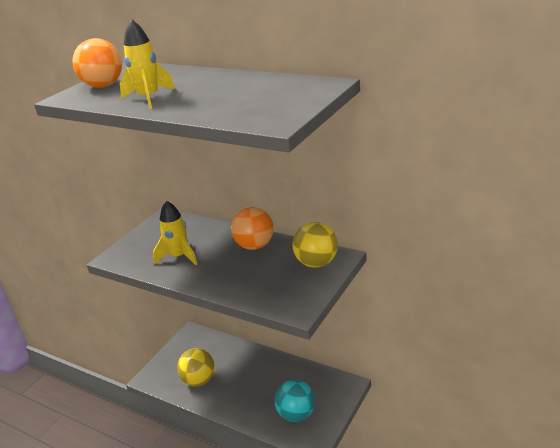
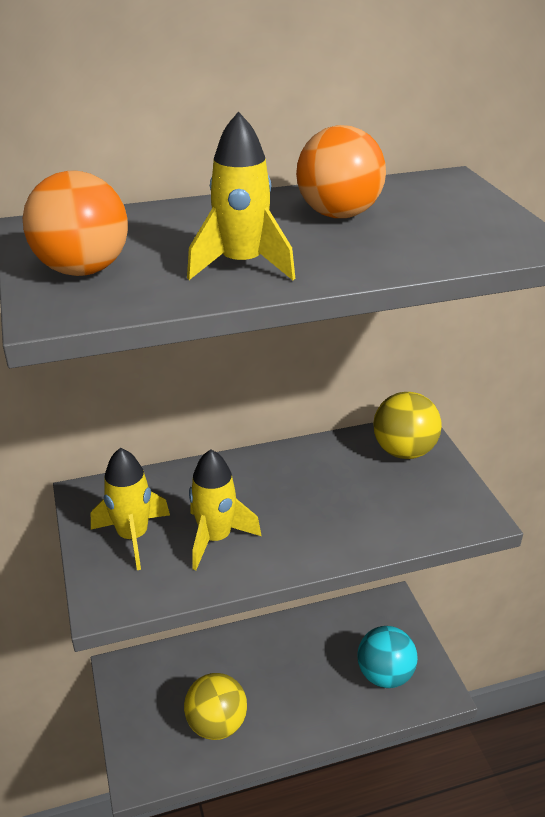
camera: 50 degrees left, 5 degrees up
(154, 240) = (133, 536): none -> yellow rocket
(255, 246) = (296, 468): orange ball -> orange ball (338, 214)

